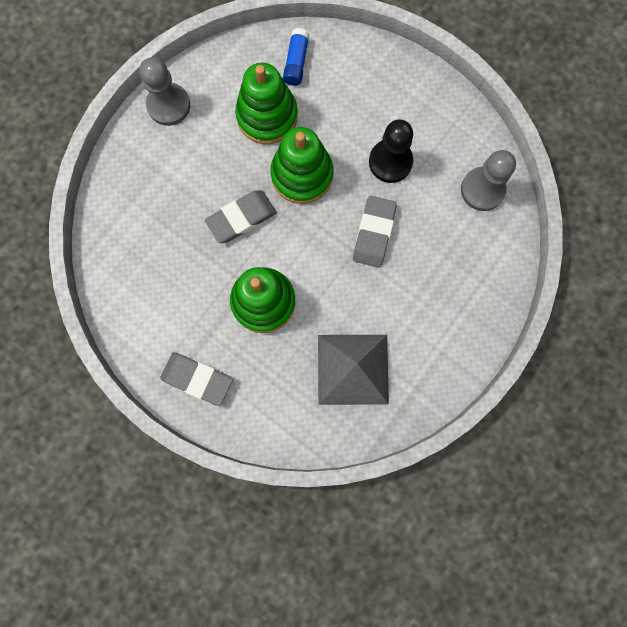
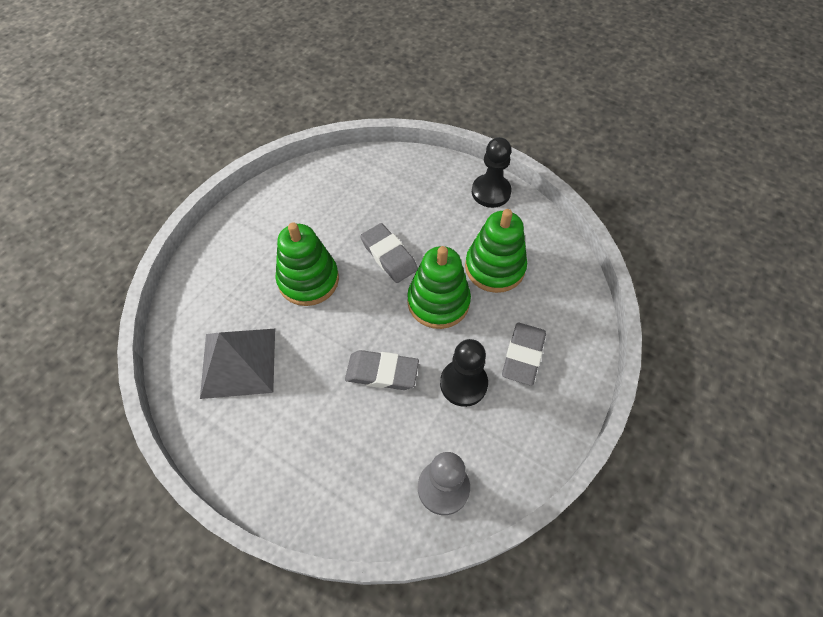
camera: 85 degrees right, 20 degrees down
(168, 105) = (491, 192): grey pawn -> black pawn
(197, 379) = (238, 236): grey eraser -> grey eraser (523, 355)
(296, 62) = (557, 287): blue glue stick -> none

